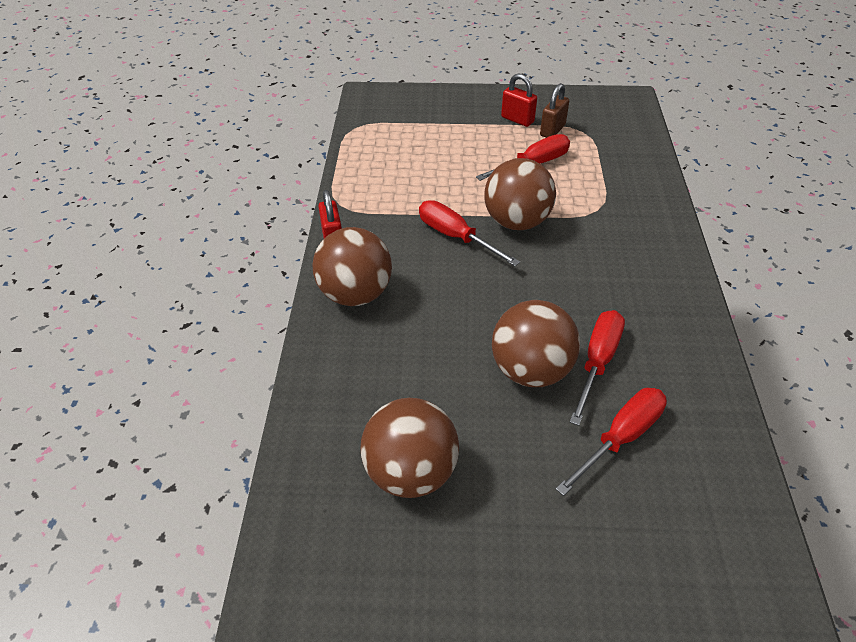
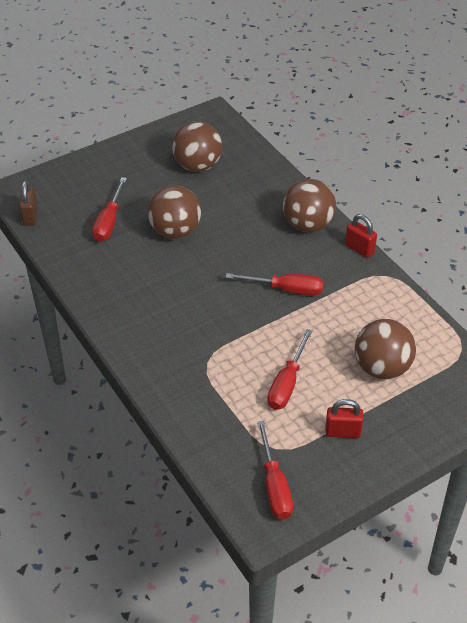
camera: 145 degrees right, 0 degrees up
(516, 222) = (256, 321): brown ball -> brown ball (381, 368)
(552, 130) = (302, 434): brown padlock -> brown padlock (30, 216)
(597, 362) = (142, 252): red screwdriver -> red screwdriver (274, 486)

